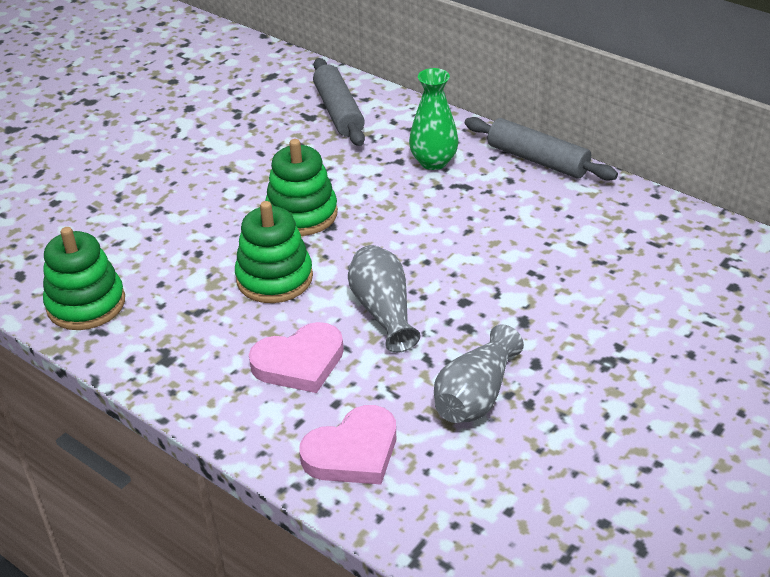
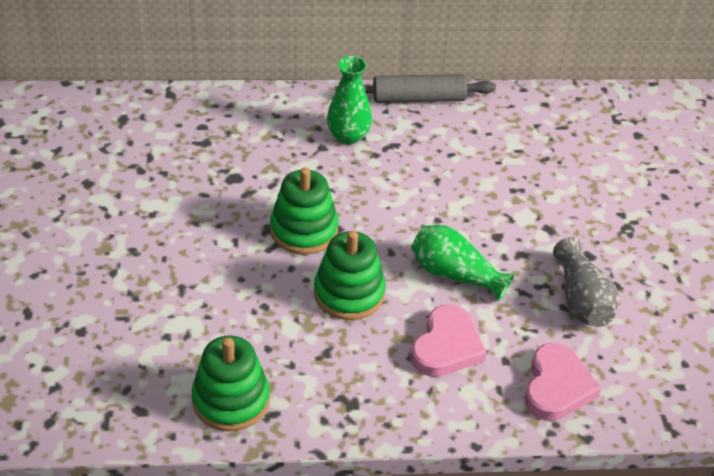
camera: 45 degrees left, 5 degrees up
(338, 111) = (222, 126): grey rolling pin -> none
(383, 311) = (455, 274): grey vase -> green vase

